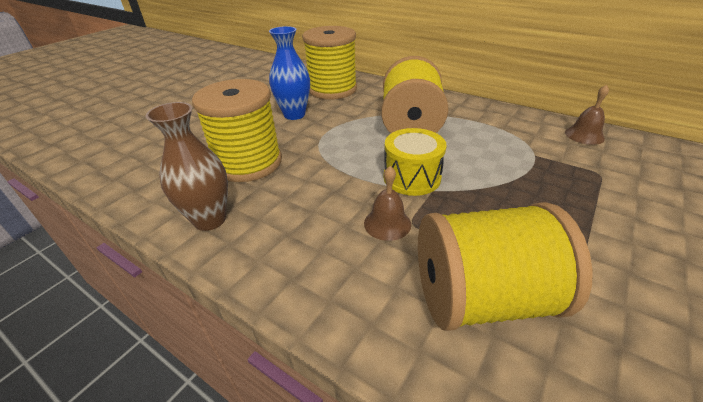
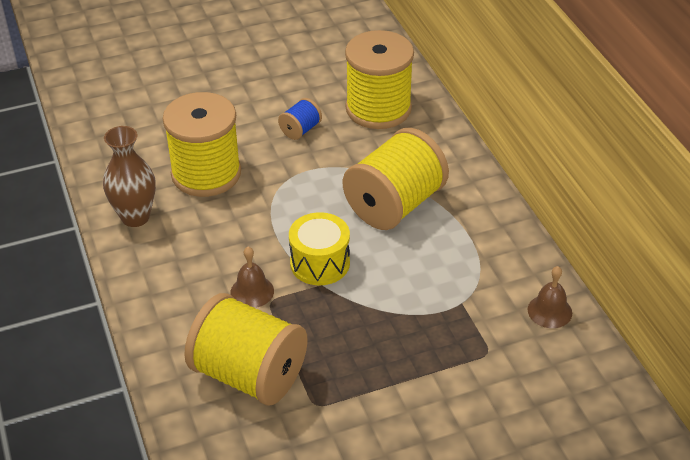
camera: 35 degrees right, 5 degrees up
(294, 115) = (300, 130): blue vase -> blue spool

